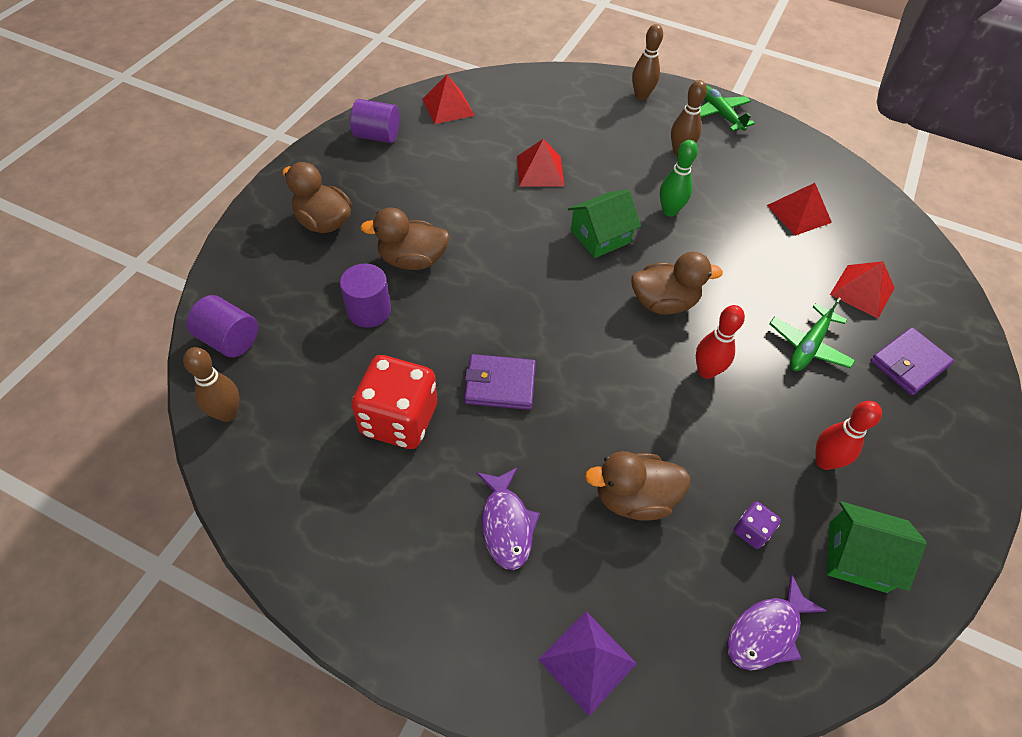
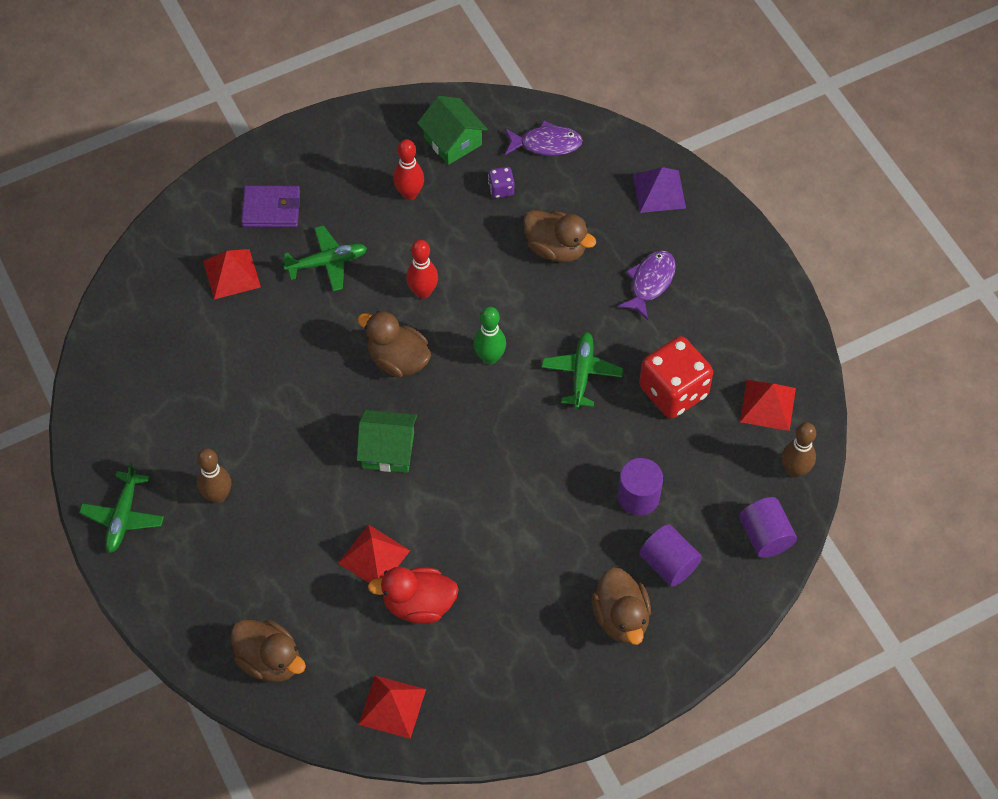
camera: 140 degrees left, 5 degrees up
(377, 136) = (498, 707): purple cylinder -> purple cylinder (669, 564)
(412, 260) = (569, 525): brown duck -> brown duck (270, 660)
(482, 161) = (418, 604): none -> red duck
(500, 384) = (582, 373): purple wallet -> green plane
(641, 95) = (173, 594): brown bowling pin -> none
(669, 211) = (301, 438): green bowling pin -> green bowling pin (490, 357)
(799, 213) = (192, 365): red pyramid -> red pyramid (768, 405)

